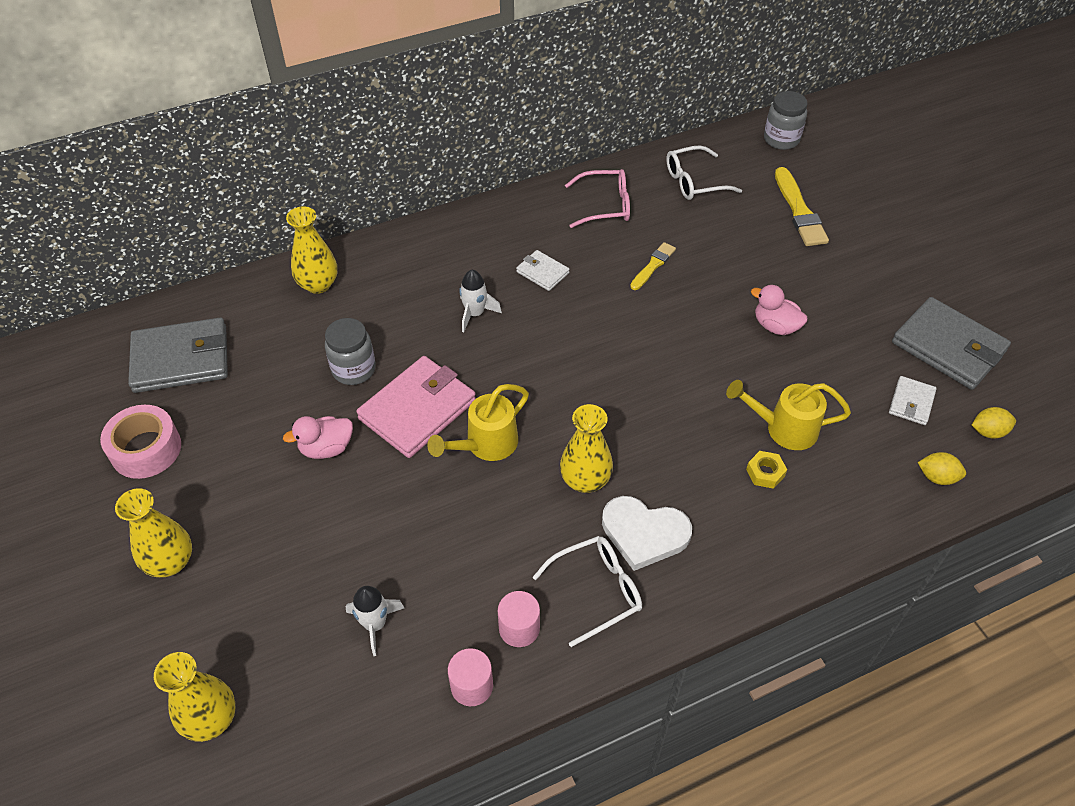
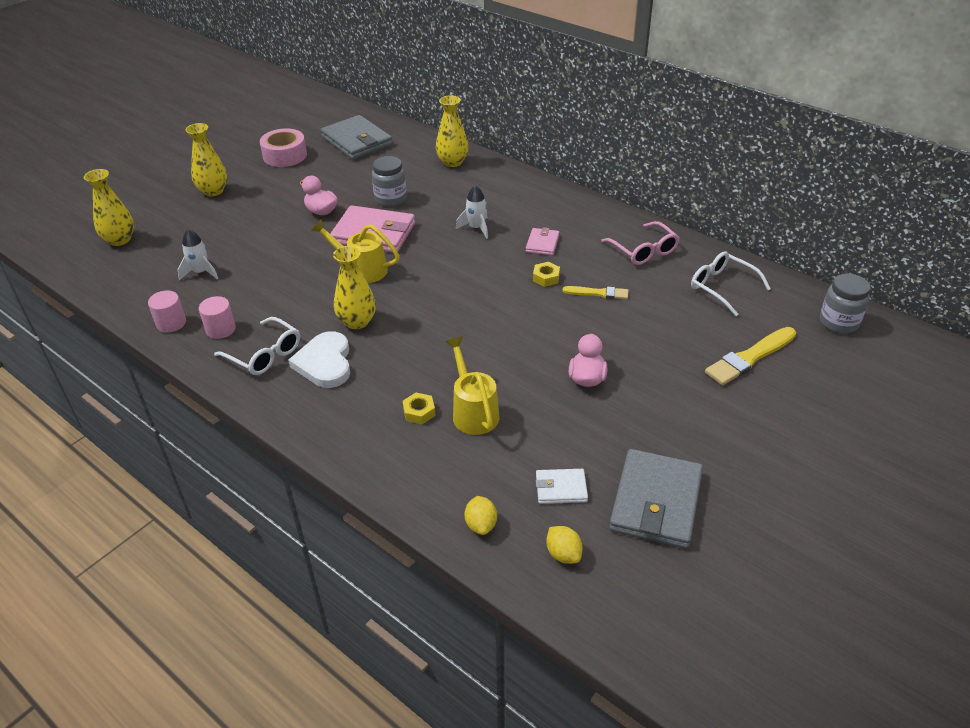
camera: 65 degrees right, 10 degrees down
(542, 272) = (542, 243): white wallet -> pink wallet
(604, 293) = (546, 278): none -> yellow nut

